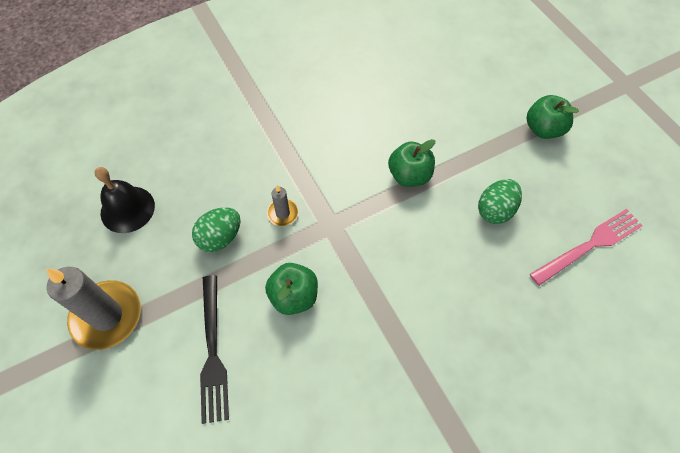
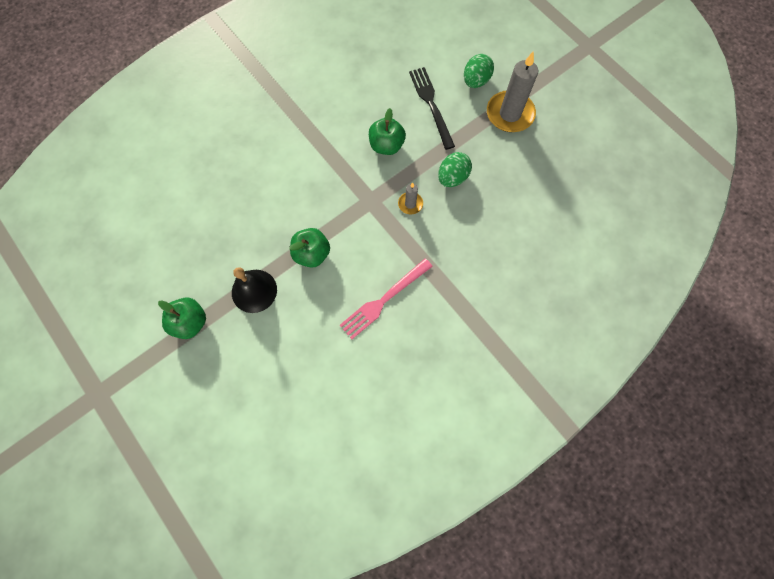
camera: 170 degrees right, 10 degrees up
(127, 209) = (533, 188): black bell -> black bell (254, 291)
(495, 210) = (239, 234): green egg -> green egg (475, 81)
(589, 245) = (167, 216): pink fork -> pink fork (384, 300)

